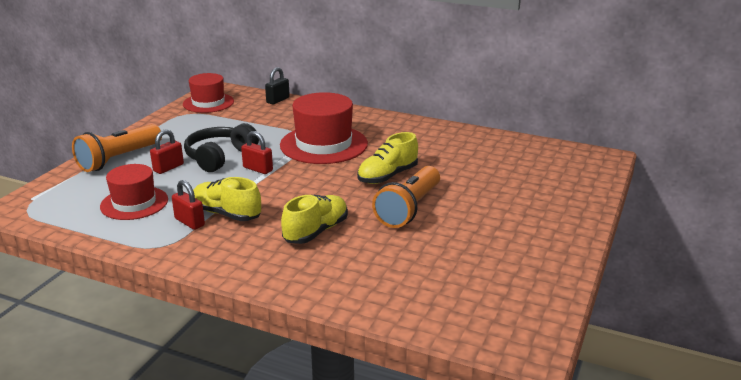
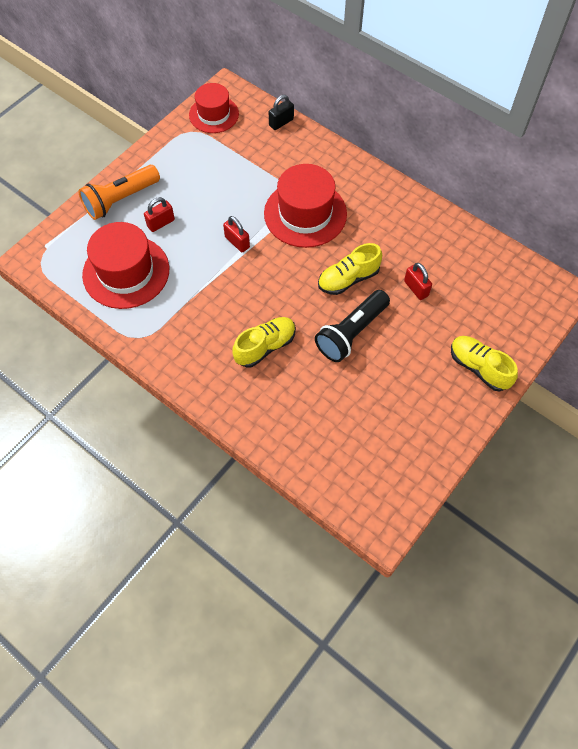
camera: 15 degrees right, 35 degrees up
(134, 203) = (126, 272): red hat -> red hat, size x1.54
(189, 222) = (166, 310): red padlock -> red padlock (416, 288)
(220, 157) = (207, 215): black headphones -> none
(227, 214) = (198, 305): yellow shoe -> yellow shoe (479, 368)
(409, 209) = (351, 333): orange flashlight -> black flashlight

